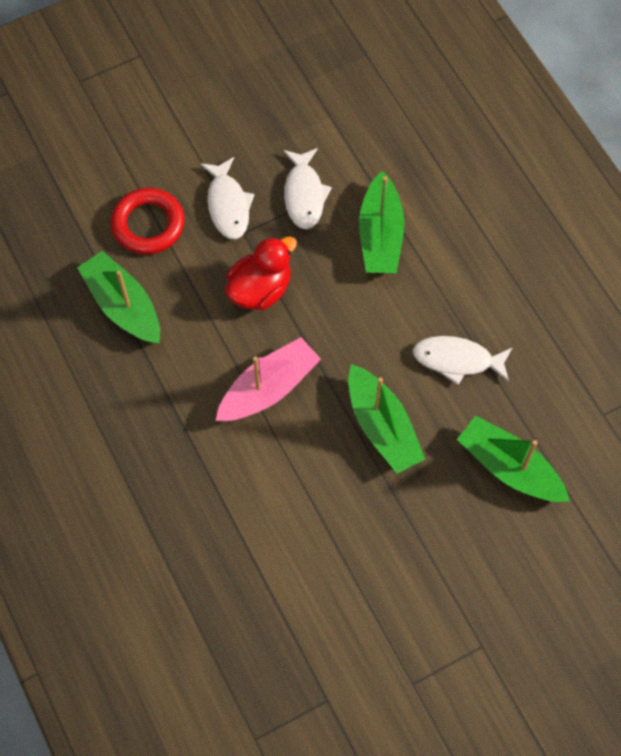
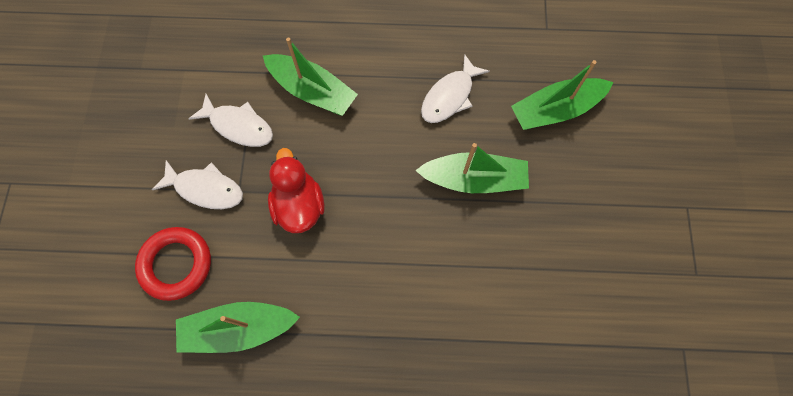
camera: 60 degrees left, 5 degrees up
(268, 388) = (391, 247): pink boat -> none

